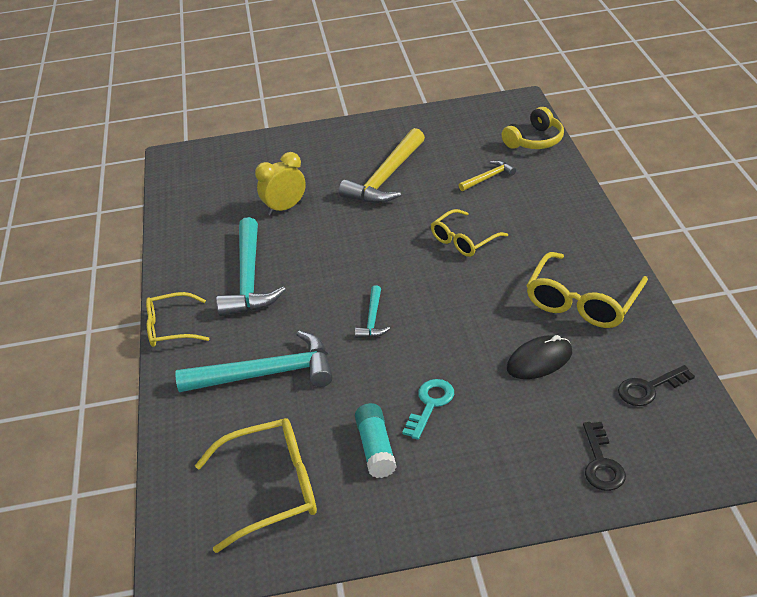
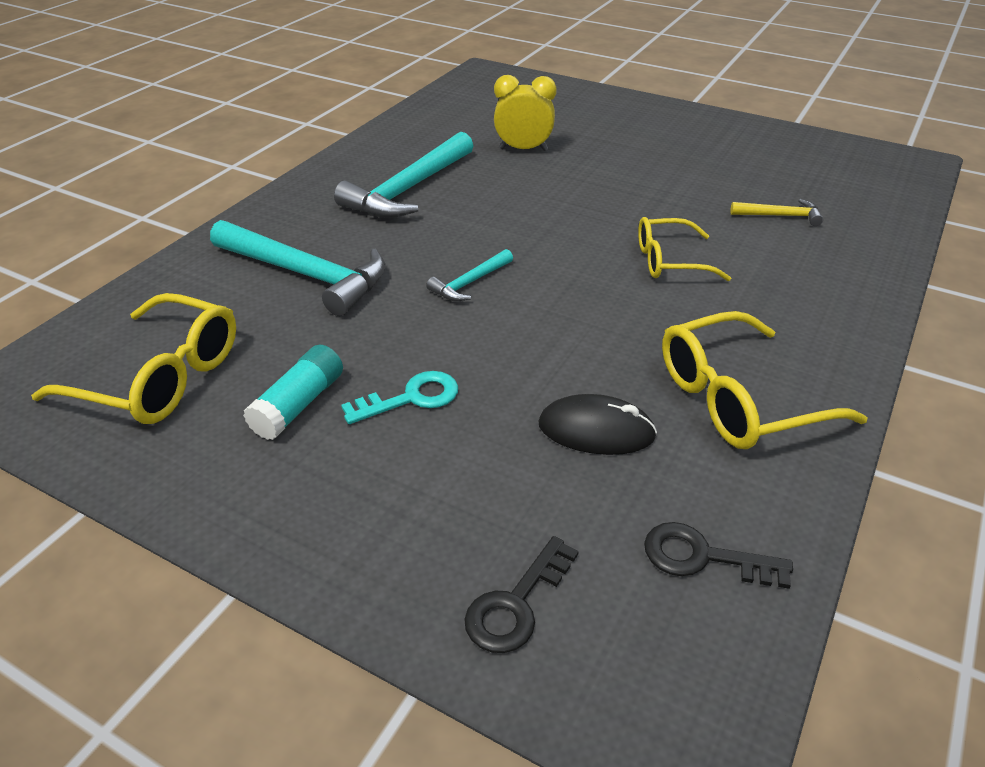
camera: 35 degrees right, 0 degrees up
(171, 328) = (289, 194): yellow glasses -> none
(386, 178) = (660, 167): yellow hammer -> none
(535, 141) = (889, 206): yellow headphones -> none

